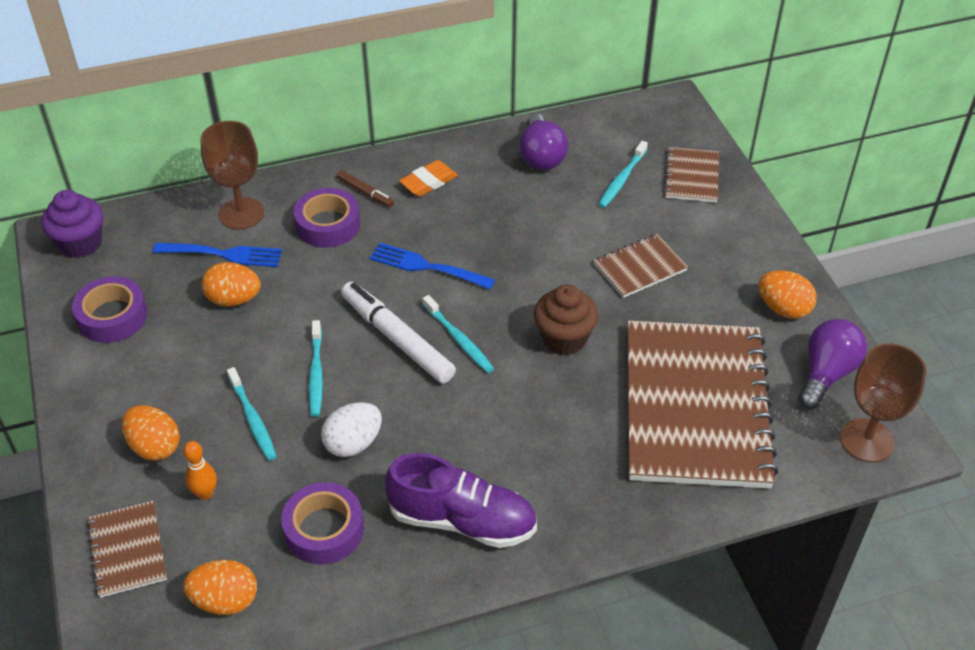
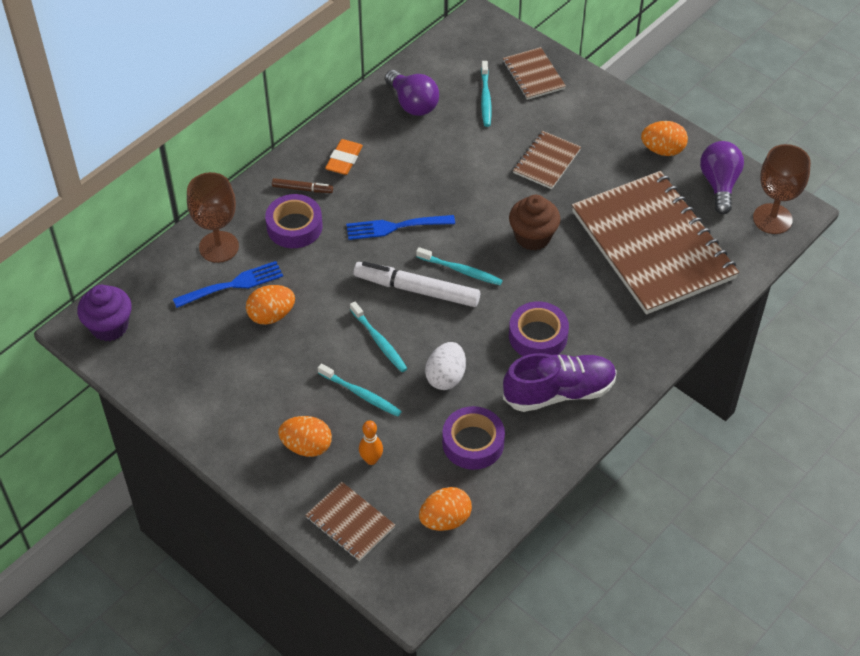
camera: 30 degrees left, 5 degrees up
(112, 316) = (188, 370): purple tape -> purple tape (538, 336)

